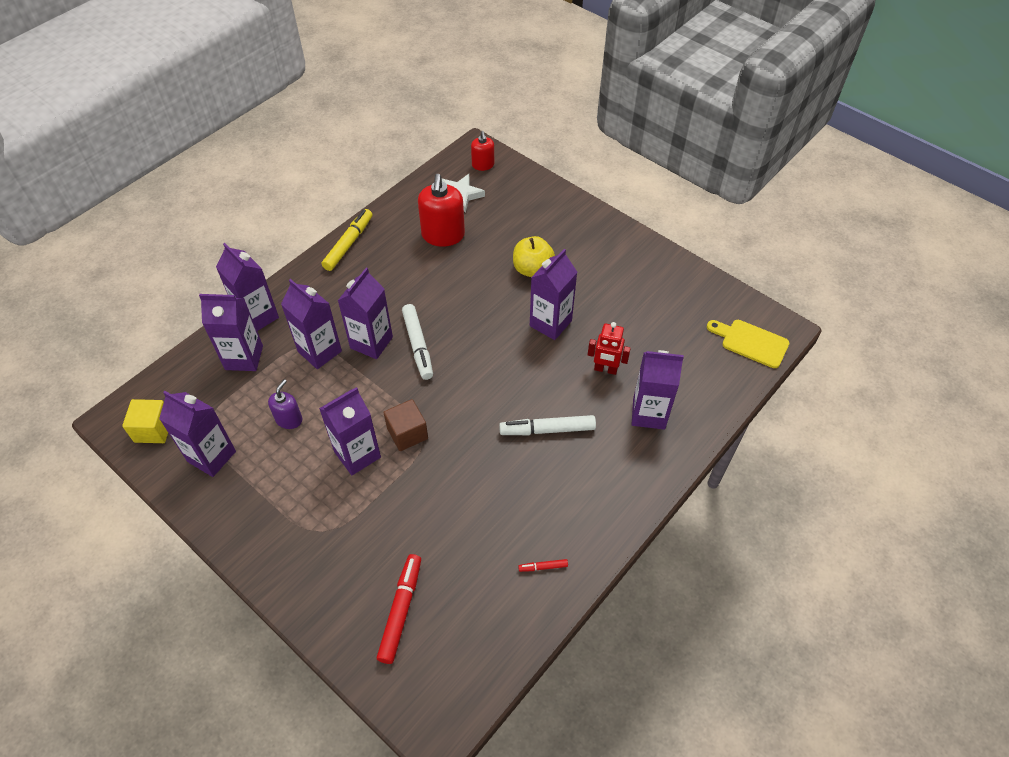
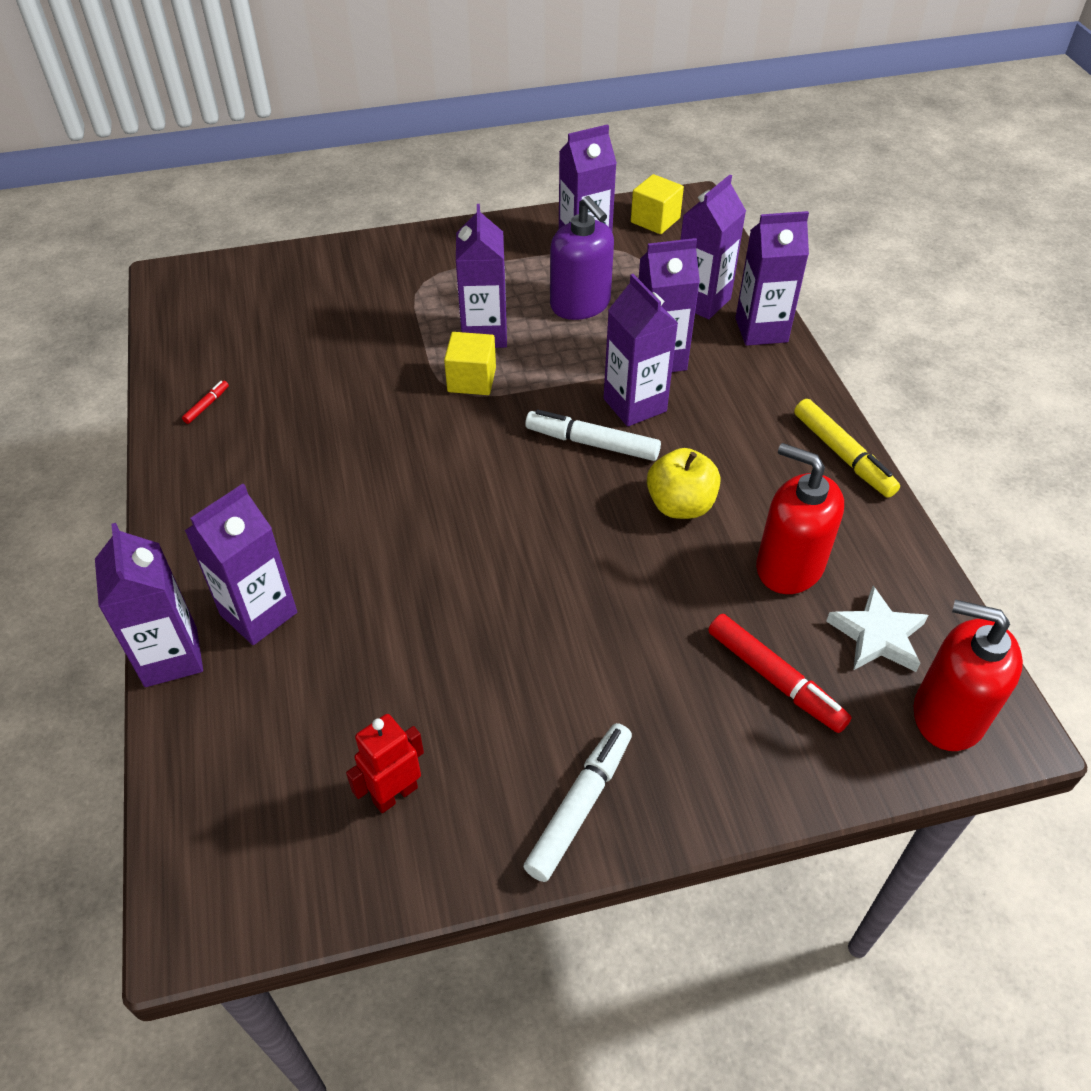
camera: 125 degrees right, 5 degrees down
(289, 419) = (580, 304): purple soap dispenser -> purple soap dispenser, size x1.78
(401, 610) = (288, 297): red marker -> red marker (775, 679)
(407, 433) = (471, 380): brown cube -> yellow cube
(483, 165) = (948, 715): red soap dispenser -> red soap dispenser, size x1.78
(532, 269) = (629, 638): yellow apple -> yellow apple (680, 505)
(547, 430) = (349, 497): white marker -> white marker (579, 806)
(550, 323) = (505, 598): purple carton -> purple carton (171, 657)
(605, 369) = (370, 611): red robot -> red robot (395, 794)
(751, 342) = (219, 847): yellow cutting board -> none

